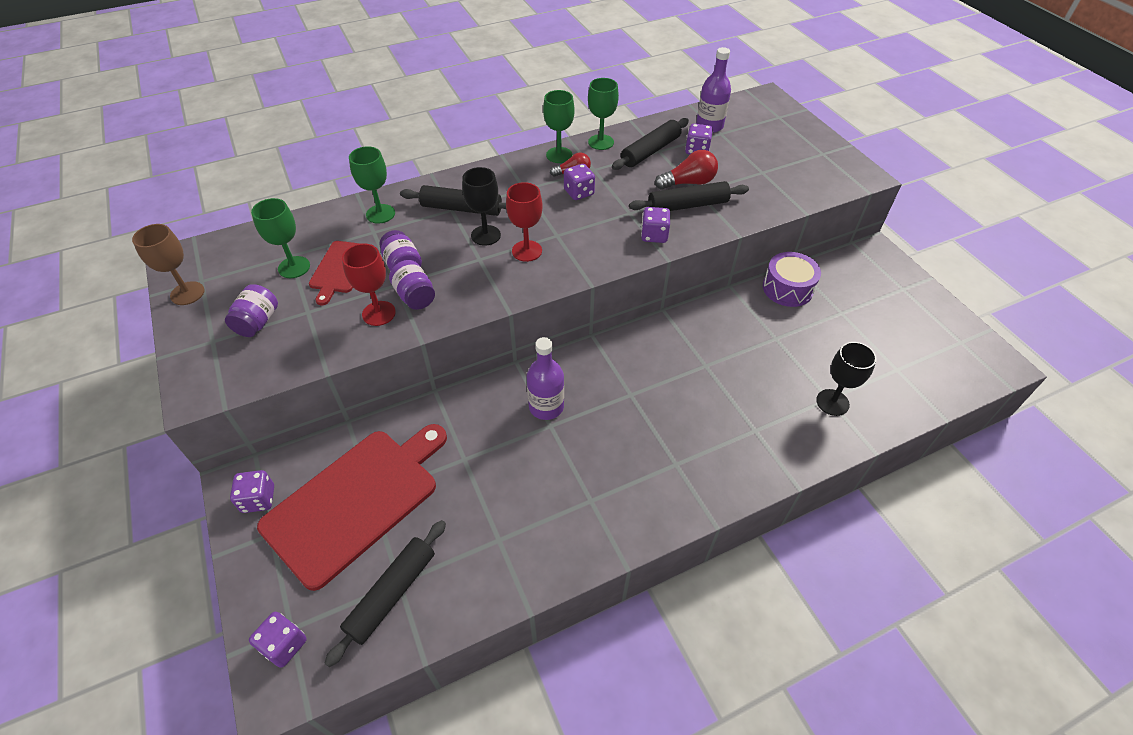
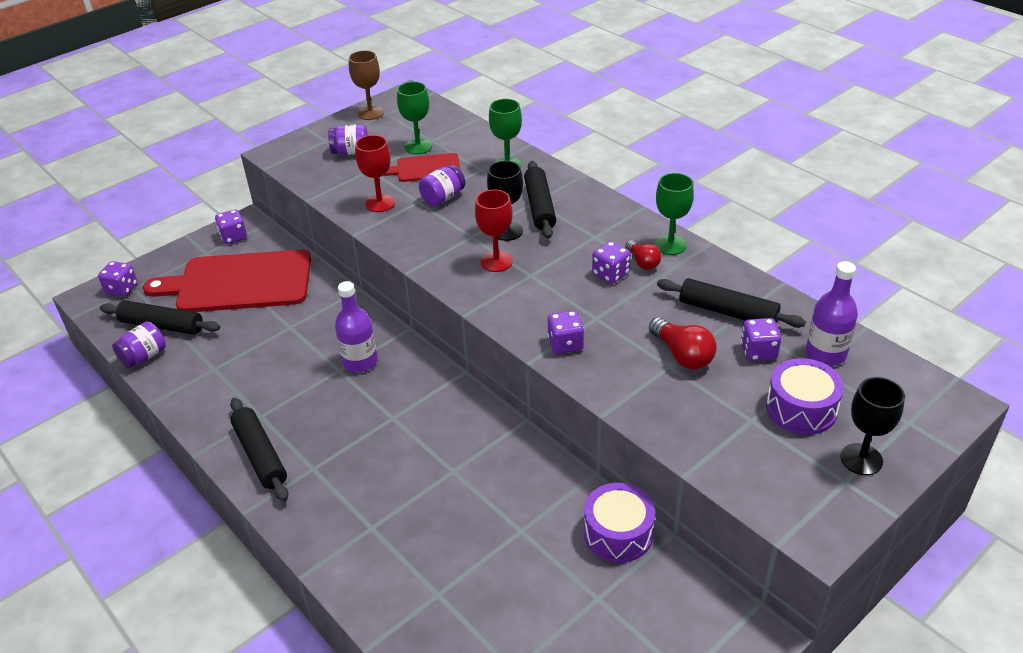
camera: 75 degrees right, 10 degrees down
(356, 501) = (239, 282): red cutting board -> red cutting board turned 150 degrees clockwise
(415, 296) = (407, 215): purple jar -> purple jar (144, 356)
(601, 142) = (718, 269): green goblet -> none
(687, 205) = (636, 362): black rolling pin -> black rolling pin (260, 455)
(757, 150) = (801, 409): none -> purple drum
(832, 402) = (432, 598): black goblet -> black goblet (861, 459)

